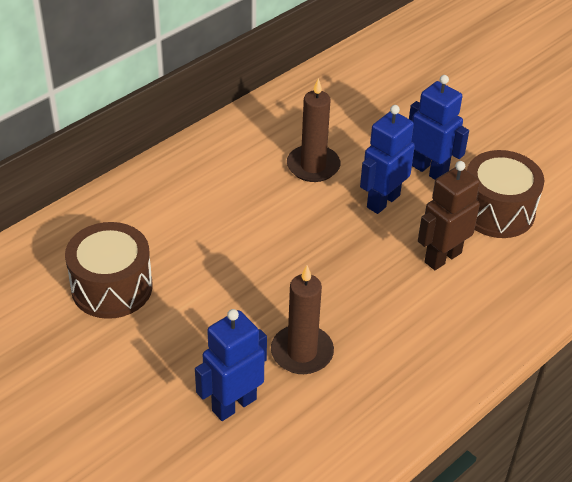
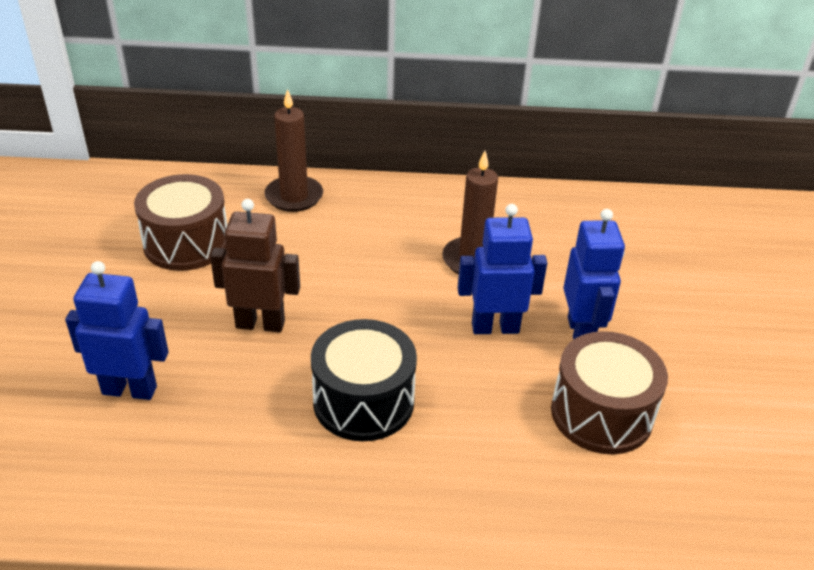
camera: 45 degrees right, 5 degrees down
(302, 352) = (239, 393): brown candle -> brown candle (294, 196)
(375, 300) = (363, 401): none -> black drum
(442, 257) = (481, 413): brown robot -> brown robot (260, 324)

